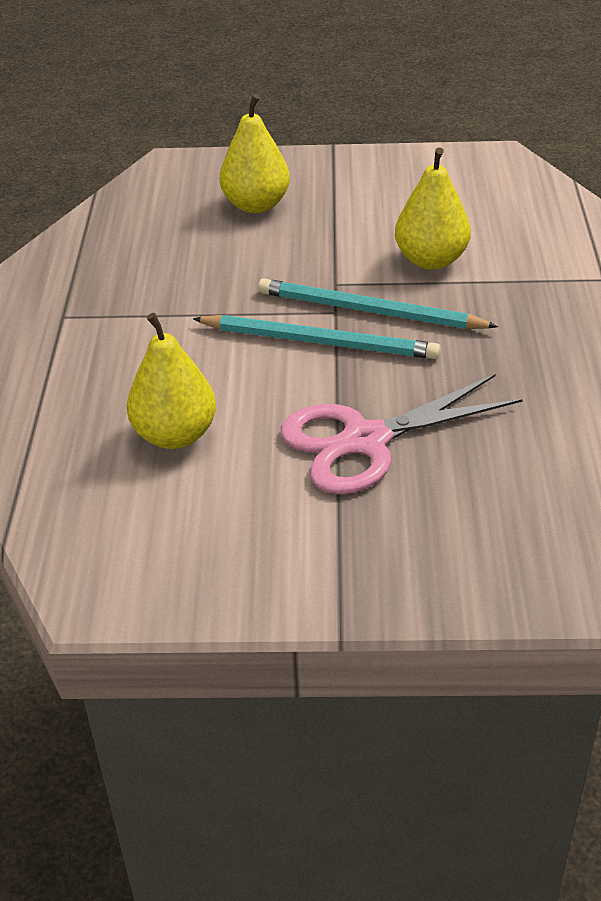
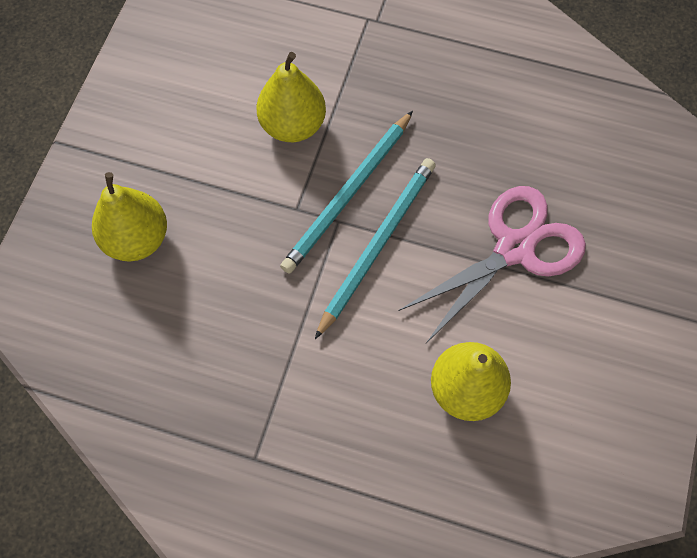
camera: 75 degrees left, 25 degrees up
(365, 441) = (514, 248): pink scissors -> pink scissors turned 120 degrees counterclockwise

